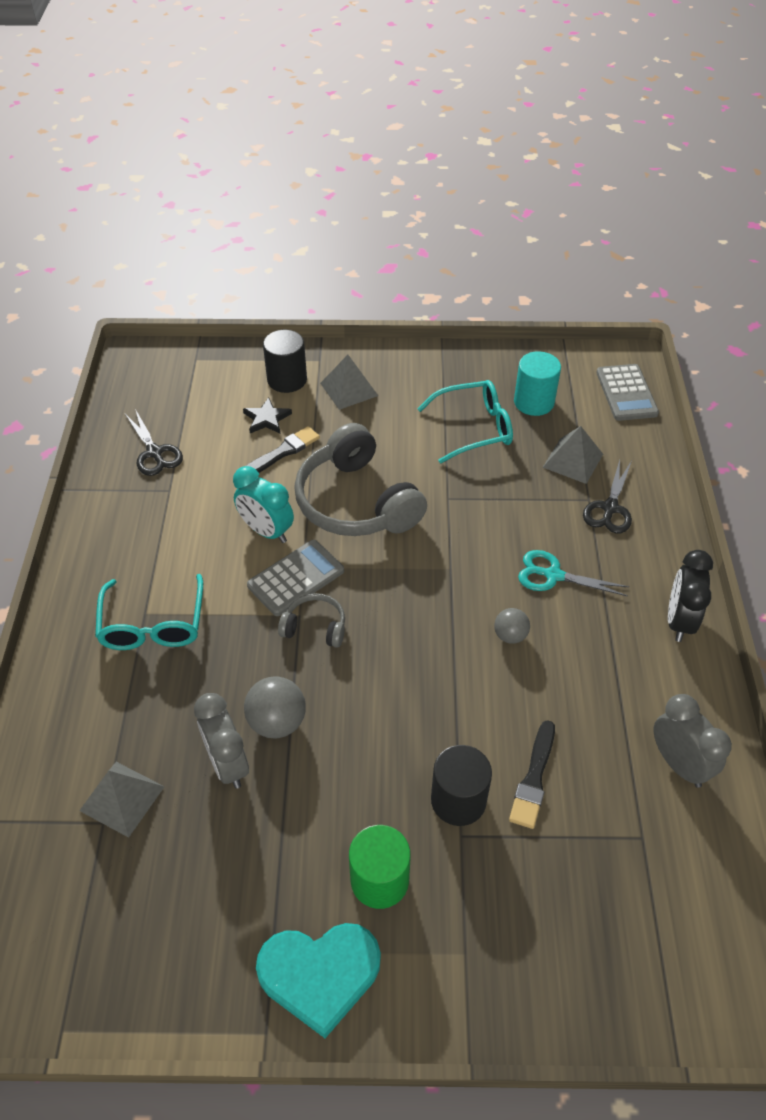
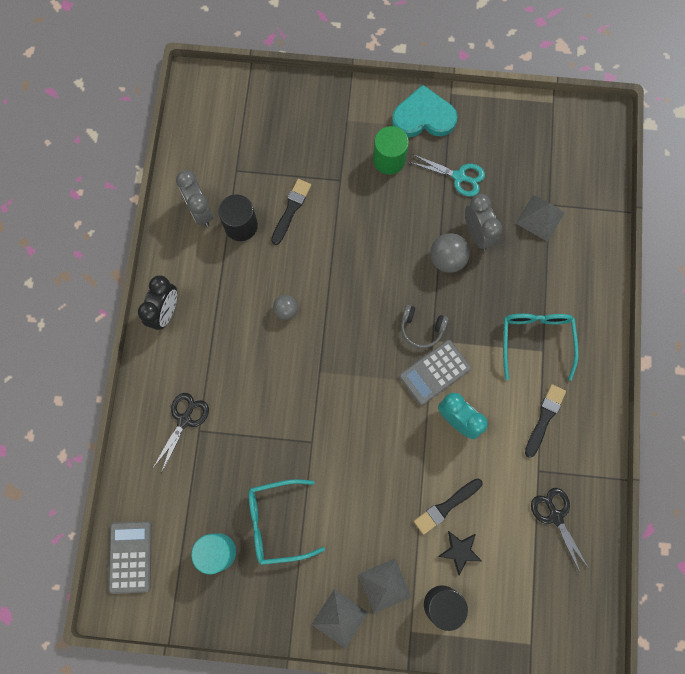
camera: 175 degrees left, 25 degrees up
(154, 540) = (544, 418): none -> black brush
(356, 502) = (385, 444): grey headphones -> none
(458, 800) = (338, 200): black cylinder -> black cylinder (241, 225)
(553, 575) = (244, 359): turquoise scissors -> turquoise scissors (459, 177)
(573, 460) = (201, 475): grey pyramid -> grey pyramid (339, 618)

